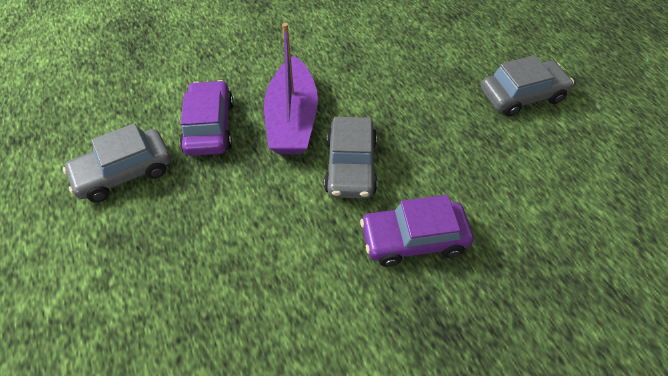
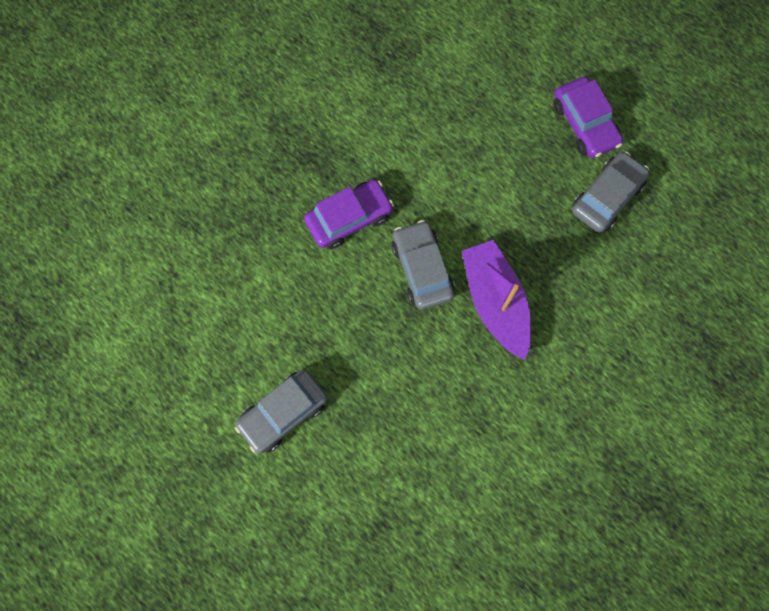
camera: 160 degrees right, 20 degrees up
(209, 127) = (566, 267): purple car -> purple car (585, 123)

